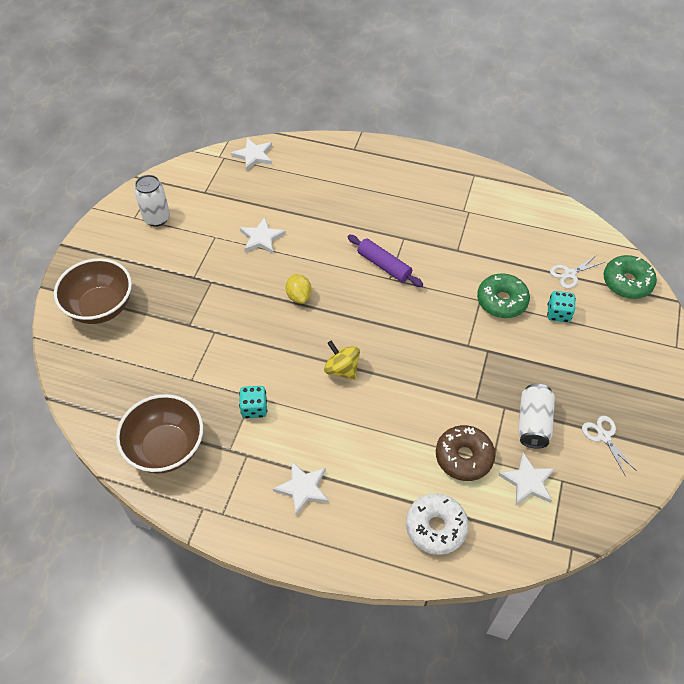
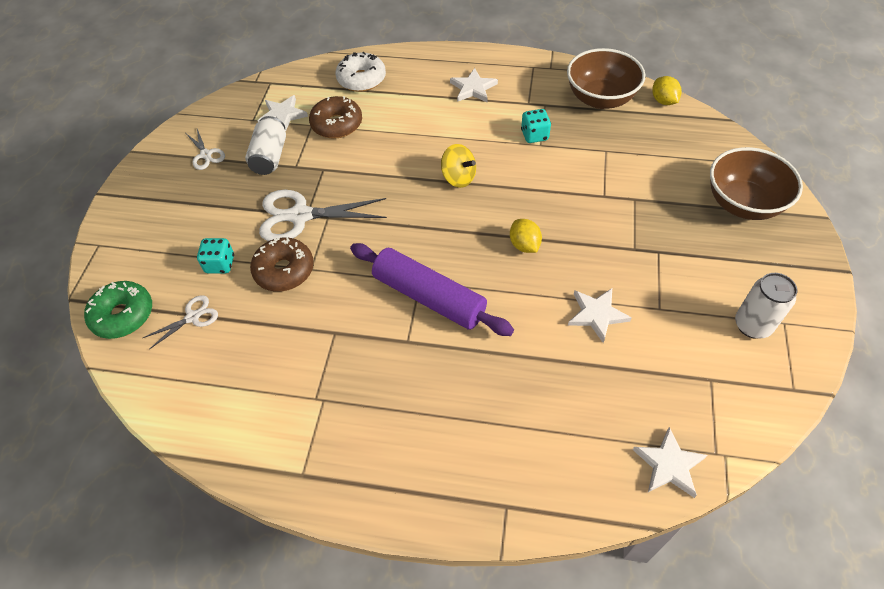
camera: 175 degrees right, 0 degrees up
(101, 433) = (663, 101): none -> yellow lemon
(384, 265) = (429, 297): purple rolling pin -> purple rolling pin, size x1.56
(493, 350) = (300, 216): none -> white scissors
(502, 301) = (284, 270): green donut -> brown donut

